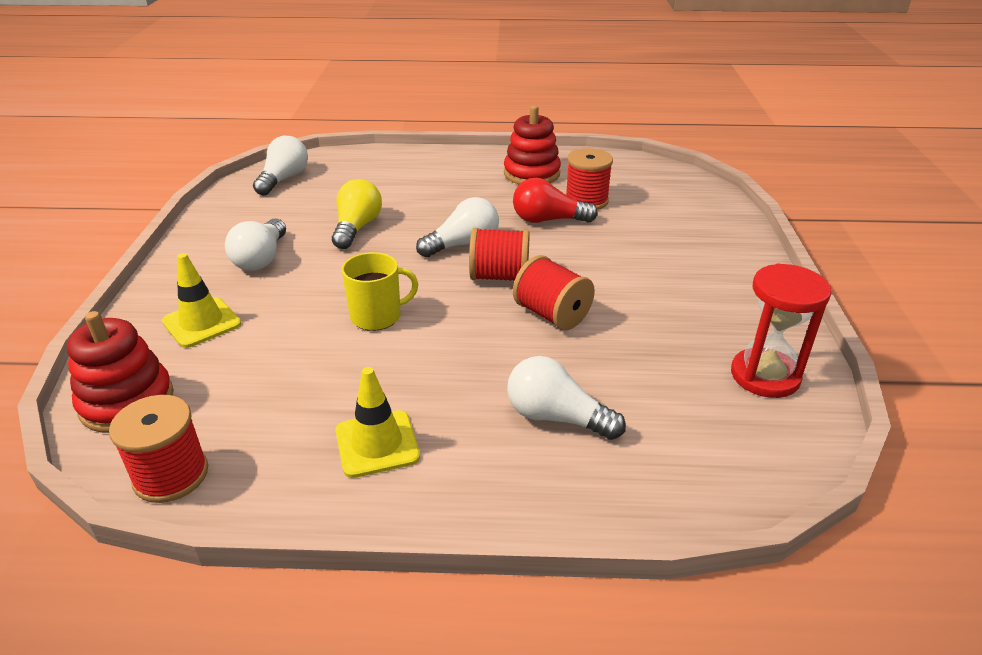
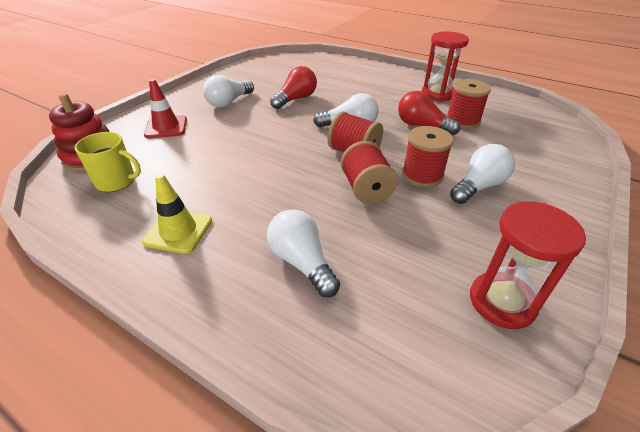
camera: 30 degrees right, 5 degrees up
(171, 475) = (67, 203): red spool -> red spool (422, 175)
(202, 323) = (166, 127): yellow traffic cone -> red traffic cone
(284, 179) = (283, 63): white light bulb -> white light bulb (478, 186)
(357, 228) = (296, 99): yellow light bulb -> red light bulb
(377, 316) = (256, 153): yellow mug -> yellow mug (117, 181)
(531, 174) = (438, 94): red stacking toy -> red hourglass

